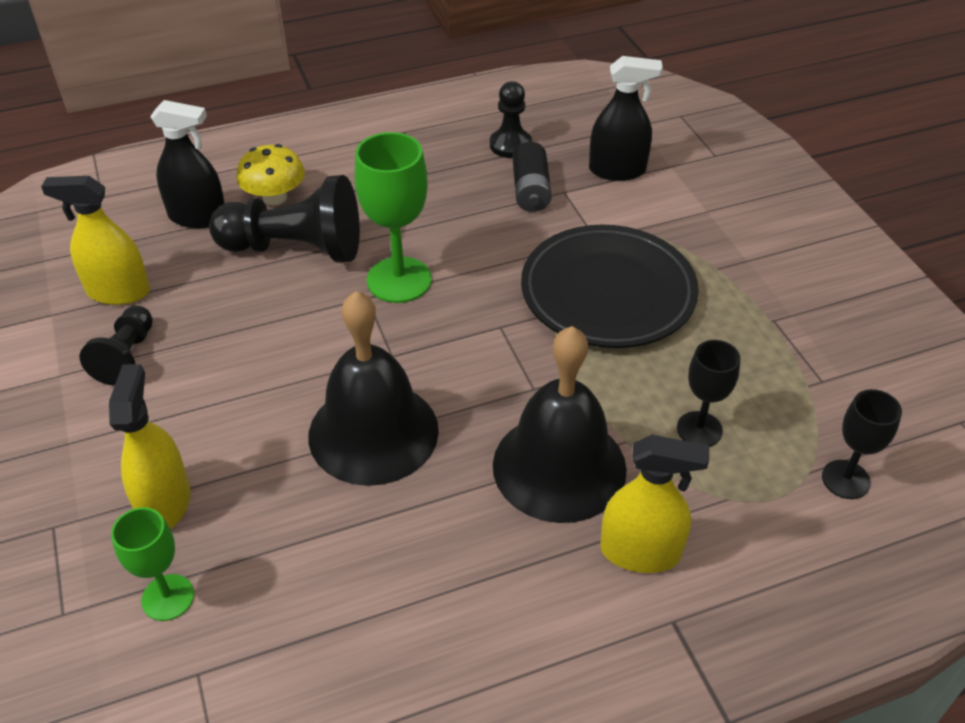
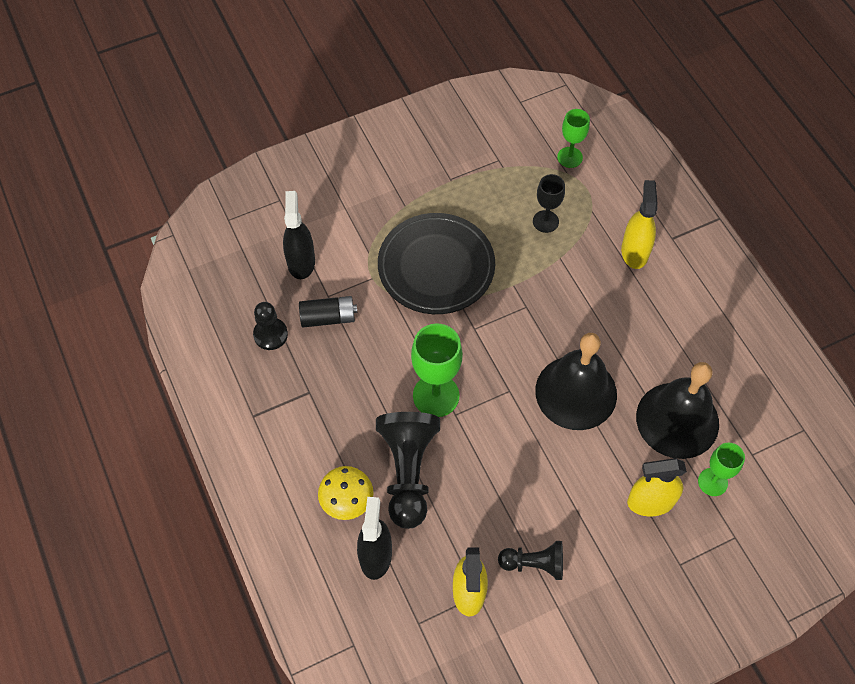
camera: 95 degrees left, 15 degrees up
(559, 466) = (584, 290): black bell -> black bell (677, 420)
(845, 479) = (569, 157): black goblet -> green goblet

